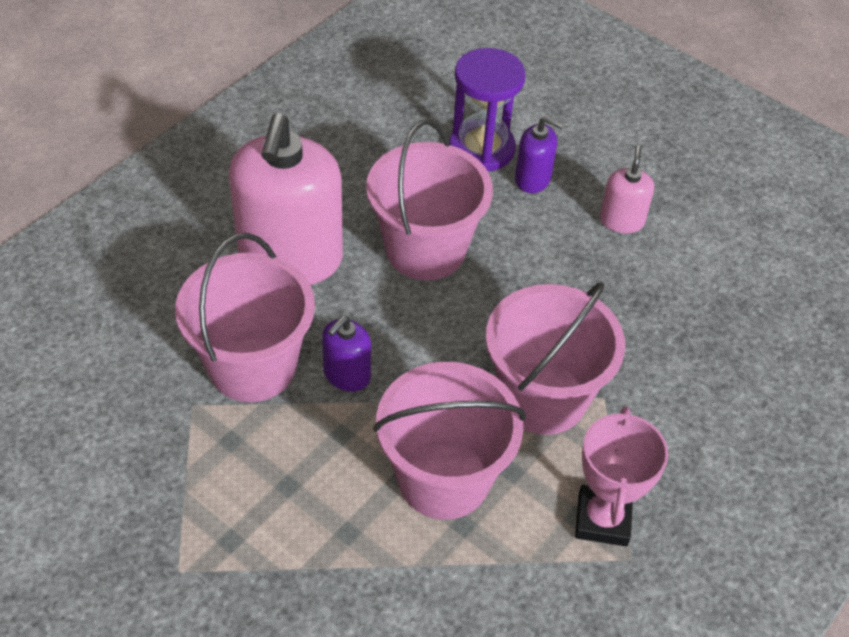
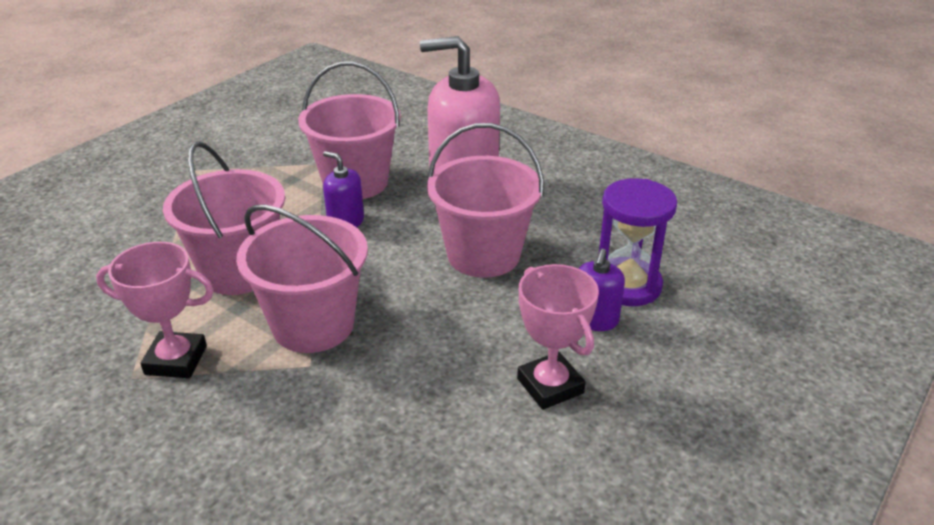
camera: 90 degrees right, 15 degrees down
(621, 220) = (550, 386): pink soap dispenser -> pink trophy

